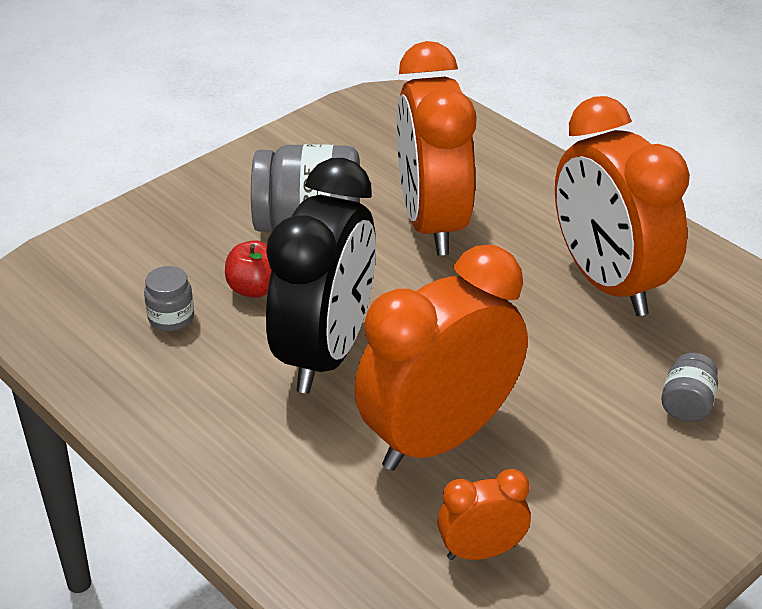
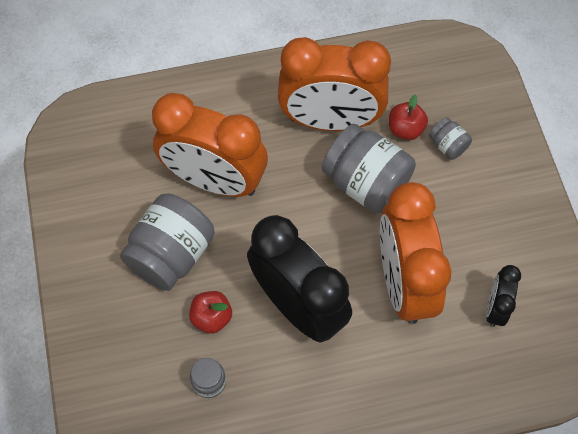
camera: 60 degrees left, 25 degrees up
(481, 551) = (495, 307): orange clock -> black clock
(551, 348) = (366, 183): none -> grey jar
(668, 354) = (405, 129): none -> red apple

